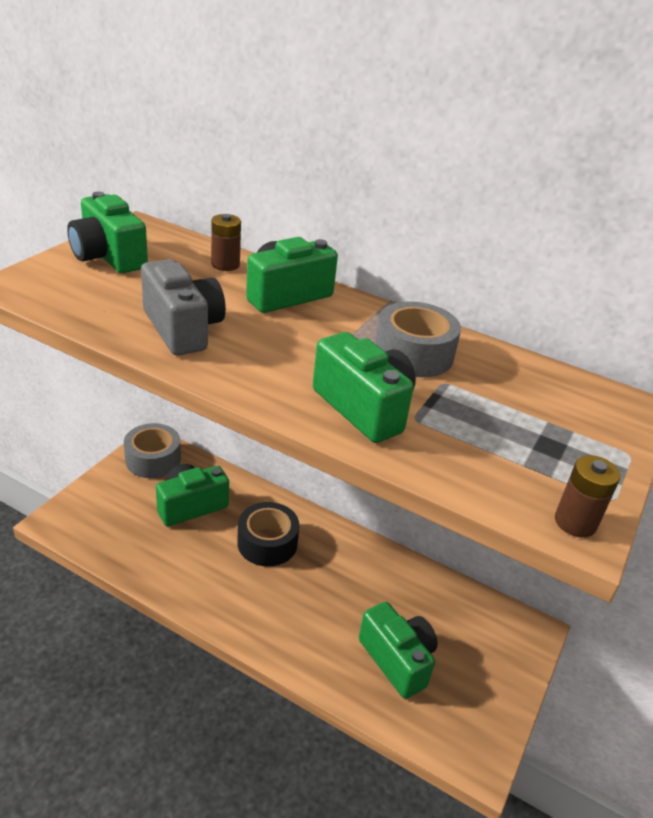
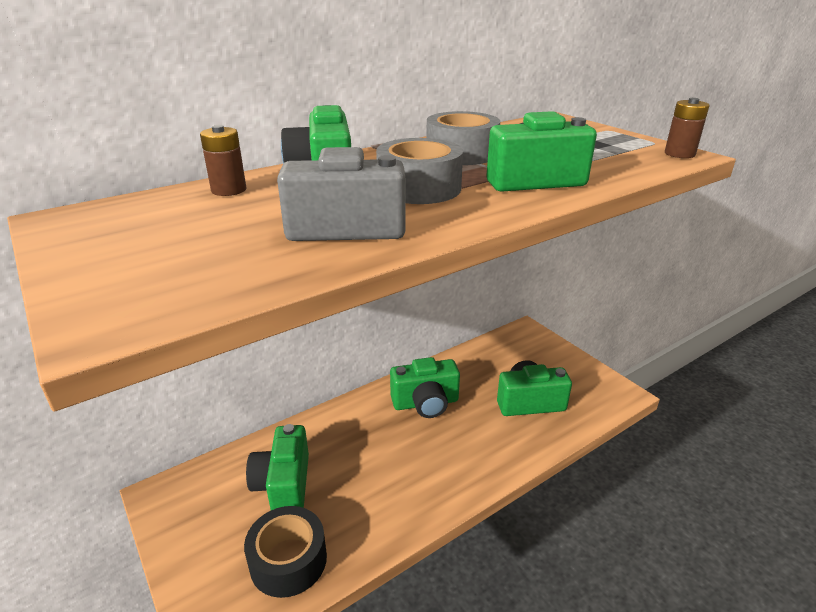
camera: 60 degrees left, 5 degrees down
(108, 257) = (118, 246): green camera -> green camera (425, 403)
(153, 459) = (186, 500): grey tape -> grey tape (419, 188)
(267, 543) = (371, 440): black tape -> black tape (288, 560)

